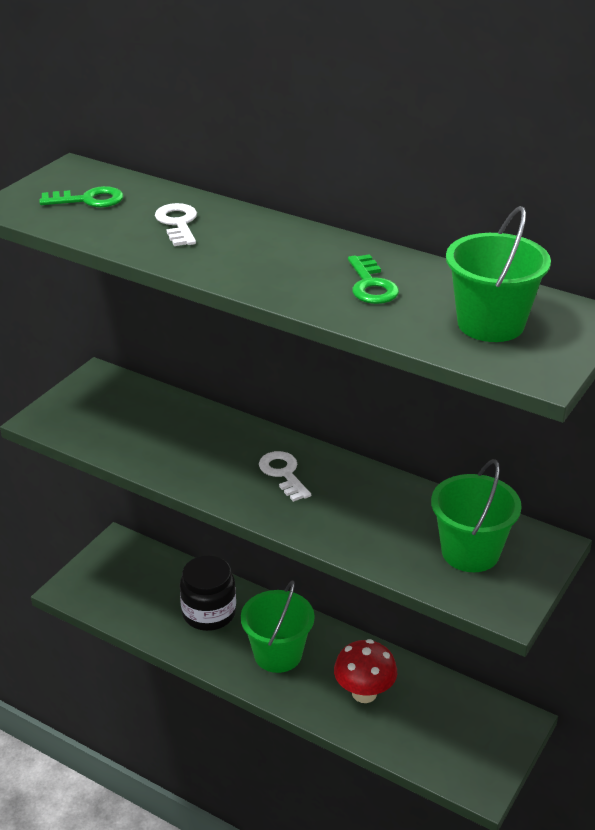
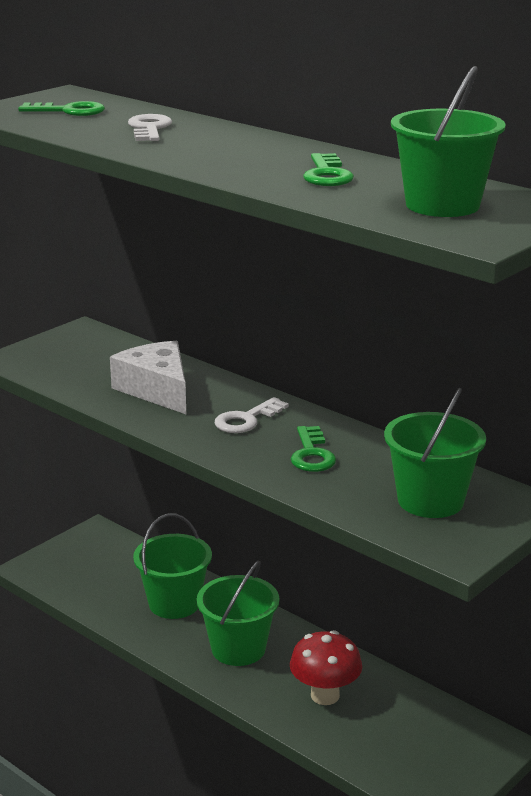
camera: 10 degrees right, 10 degrees down
(191, 445) = (157, 389): none -> white cheese
(209, 613) = (174, 603): black jar -> green bucket
(283, 473) = (246, 420): white key -> white key turned 120 degrees counterclockwise
(353, 509) = (312, 454): none -> green key

